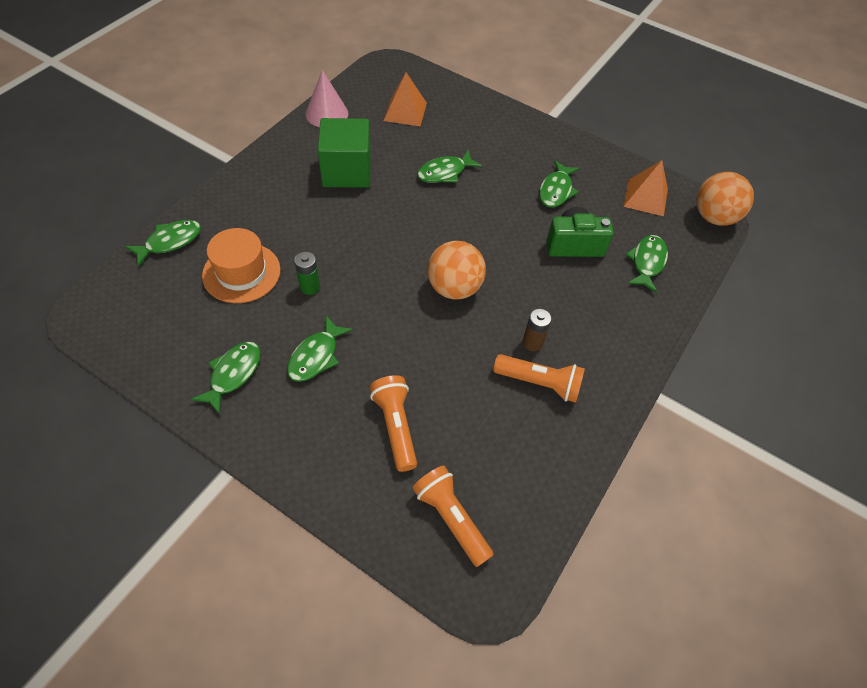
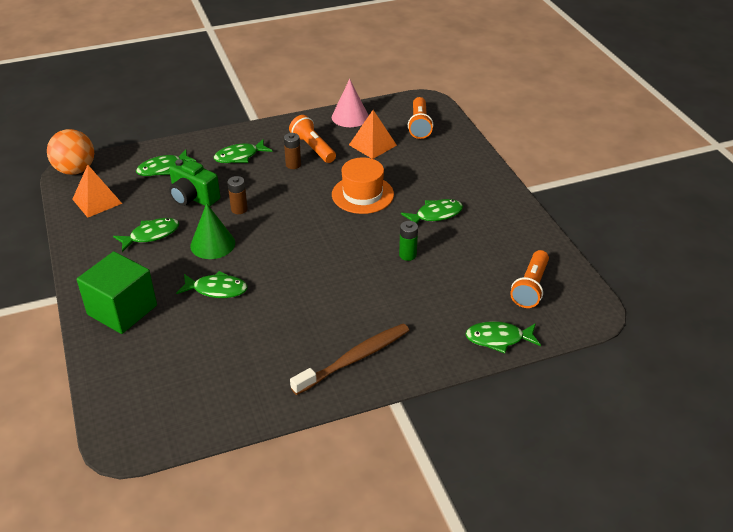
camera: 140 degrees left, 15 degrees down
(233, 374) = (497, 228): green fish -> green fish (239, 156)
(241, 272) = (452, 287): orange hat -> orange hat (362, 194)
(283, 171) = (354, 359): none -> brown toothbrush
(327, 113) = (257, 405): pink cone -> pink cone (350, 117)
(347, 171) = (298, 331): green cube -> green cube (122, 310)
(395, 426) = (415, 165): orange flashlight -> orange flashlight (530, 287)
(405, 111) = (179, 367): orange pyramid -> orange pyramid (372, 145)
(454, 288) = (307, 210): orange ball -> none
(496, 208) = (212, 244): none -> green cone
(518, 254) = (239, 209): none -> brown battery

